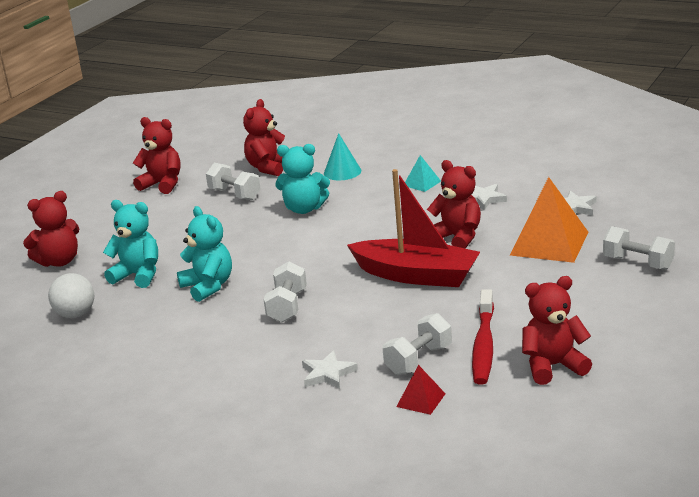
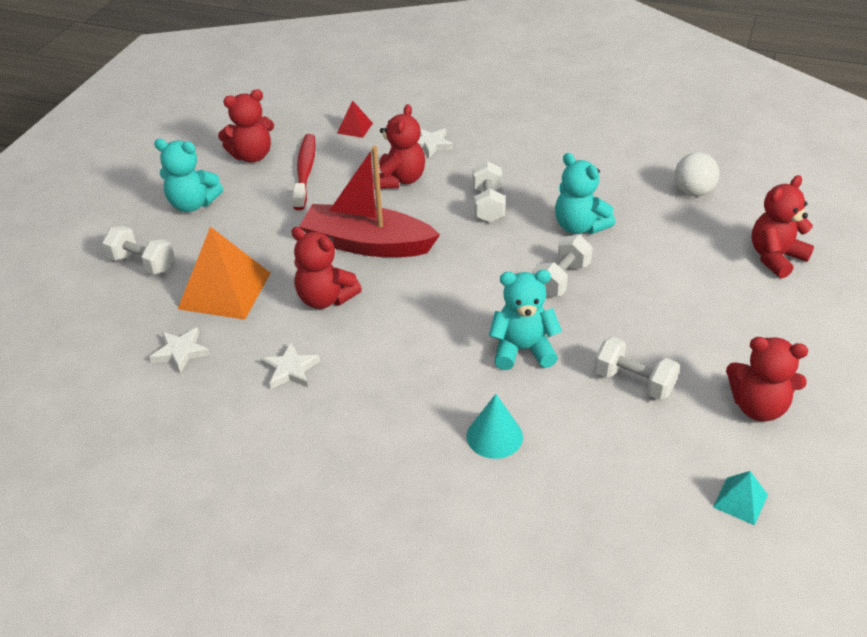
camera: 170 degrees right, 15 degrees up
(138, 275) = (666, 239): turquoise teddy bear -> turquoise teddy bear (193, 204)
(268, 168) = (614, 450): red teddy bear -> red teddy bear (400, 180)
(418, 360) = (359, 158): white dumbbell -> white dumbbell (561, 279)
(422, 183) = (373, 405): turquoise pyramid -> turquoise pyramid (740, 501)

